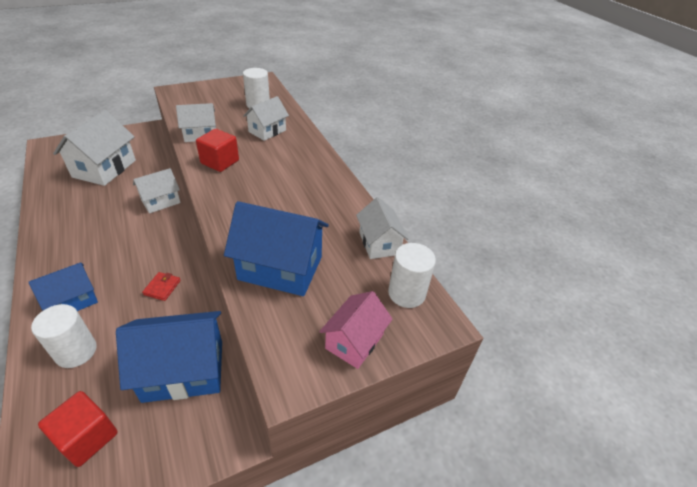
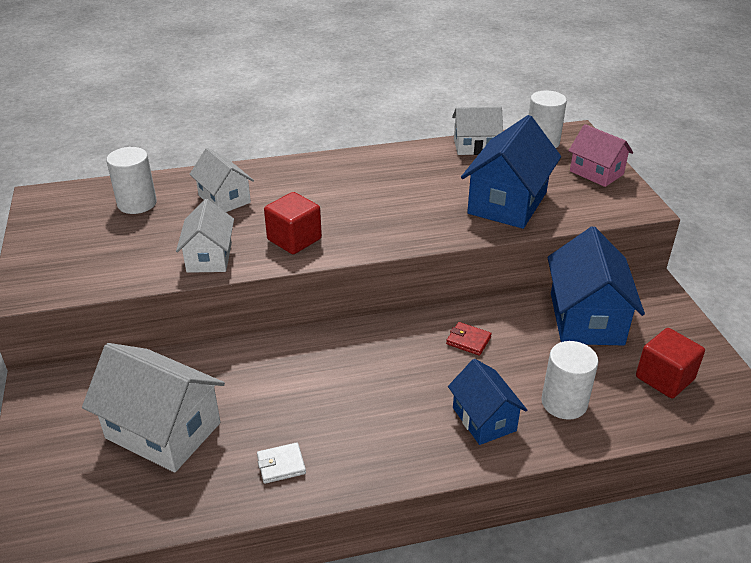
camera: 75 degrees left, 5 degrees down
(63, 212) = (281, 465): none -> white wallet
(161, 201) = (287, 353): white house -> none

